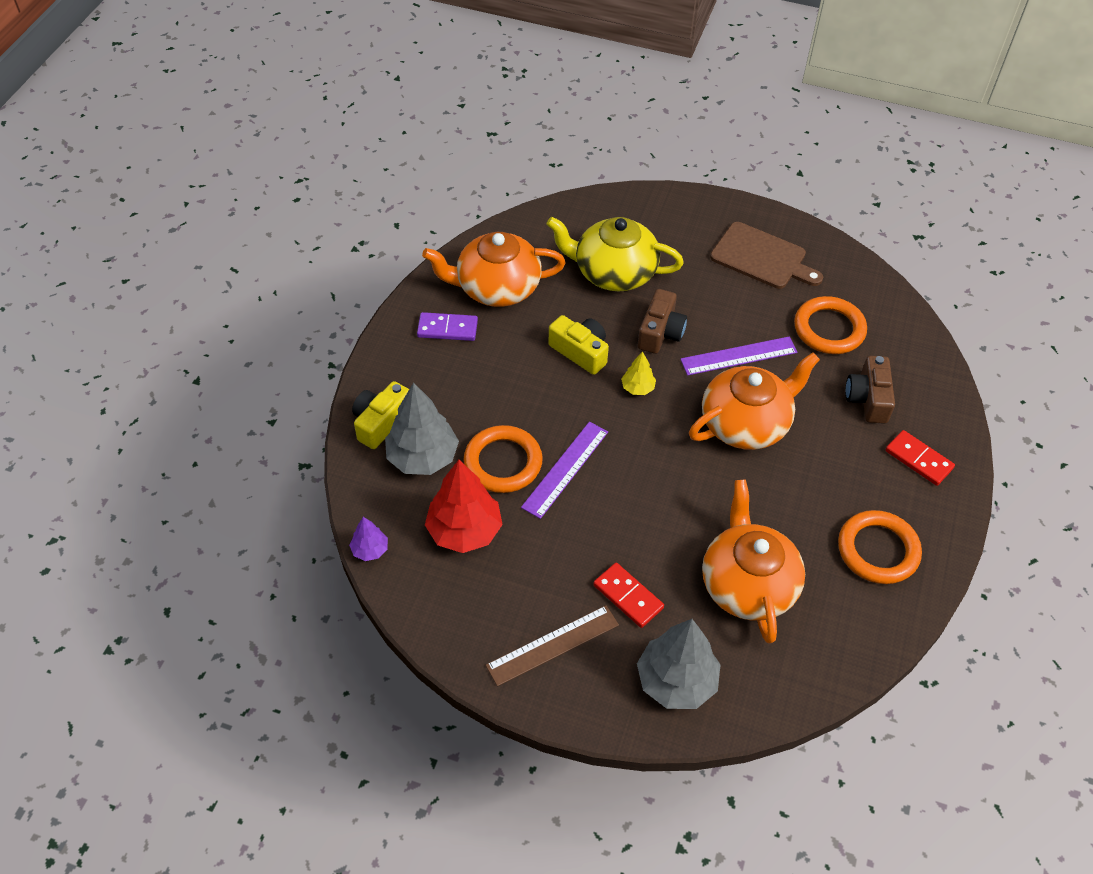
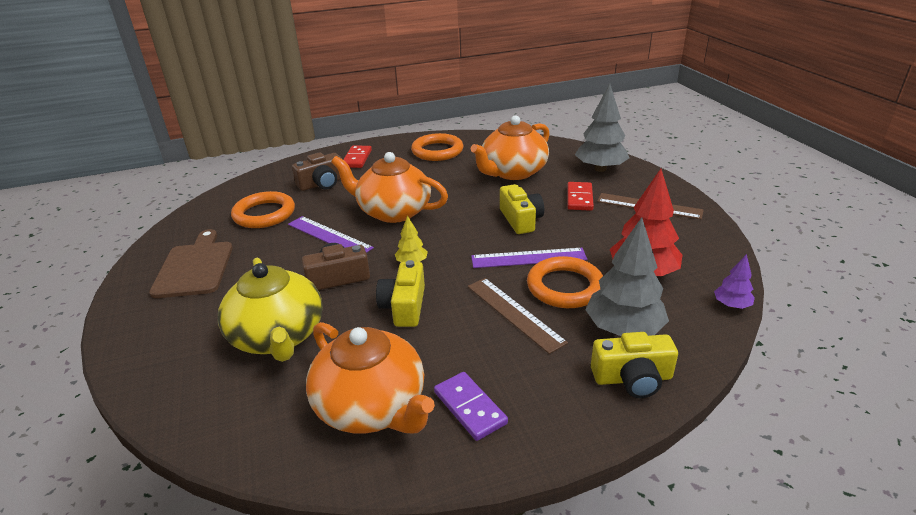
camera: 125 degrees left, 20 degrees down
(506, 408) = (514, 313): none -> brown ruler
(634, 512) = (521, 219): none -> yellow camera

